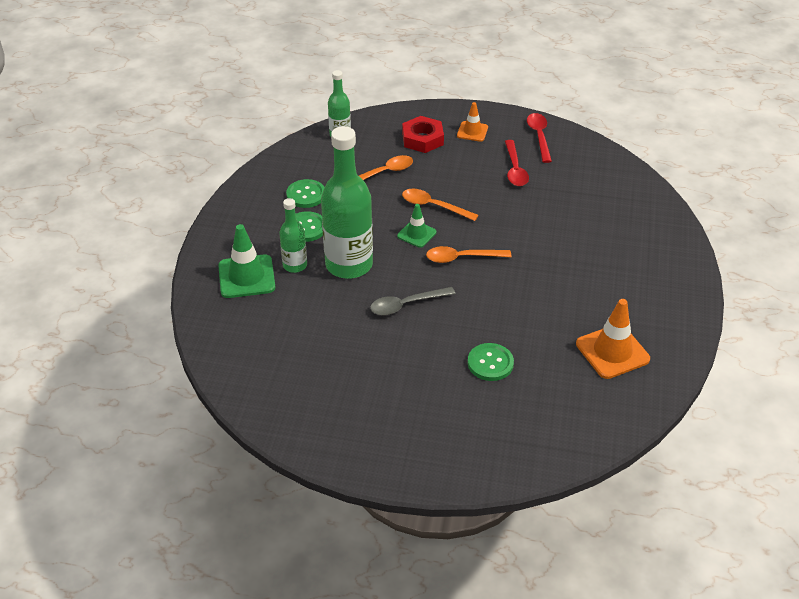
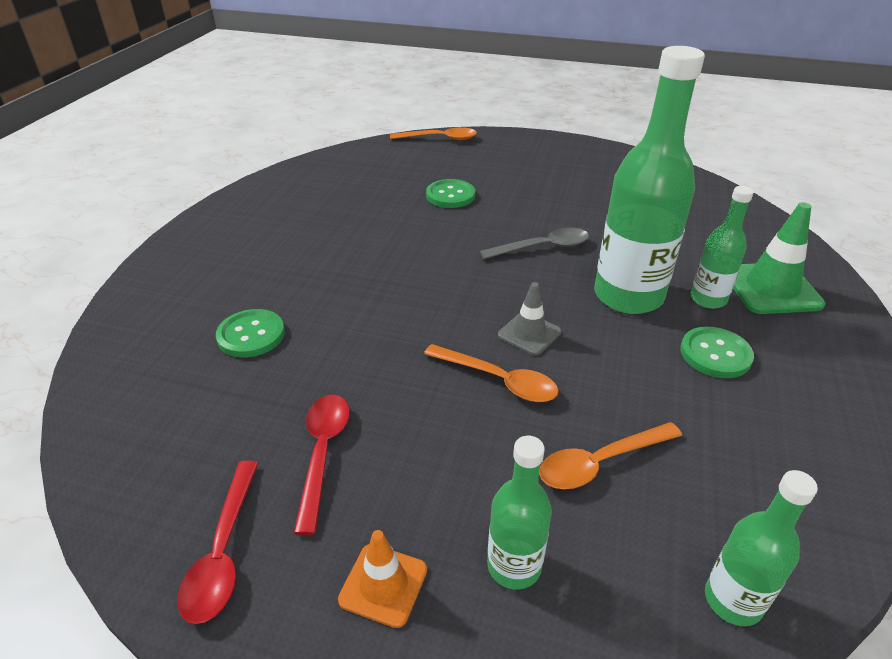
camera: 175 degrees left, 5 degrees down
(306, 195) = (744, 419): green button -> green button (251, 335)
(416, 234) = (529, 333): green traffic cone -> grey traffic cone
(422, 139) = (514, 566): red nut -> green bottle
(461, 258) = (463, 296): orange spoon -> orange spoon (440, 138)
(612, 351) = (316, 198): orange traffic cone -> none

